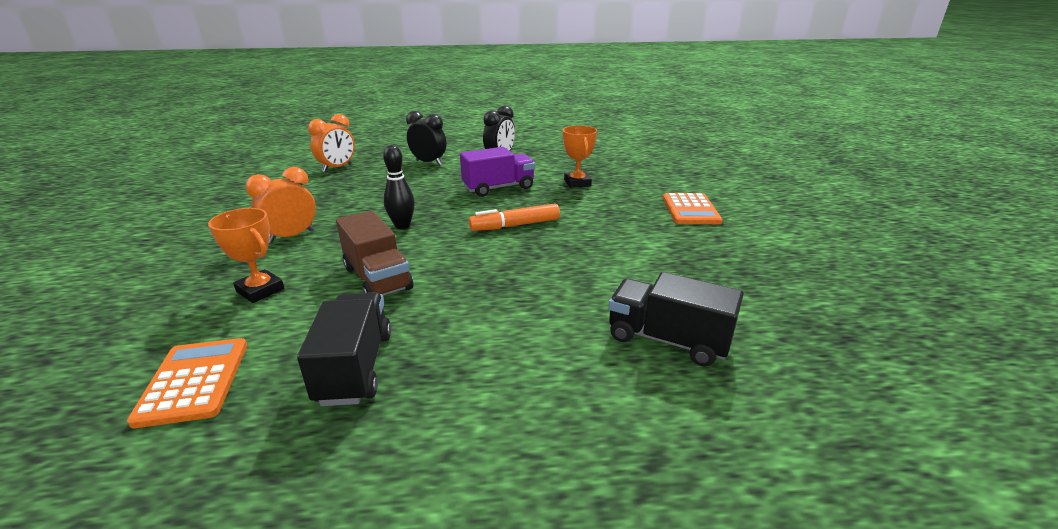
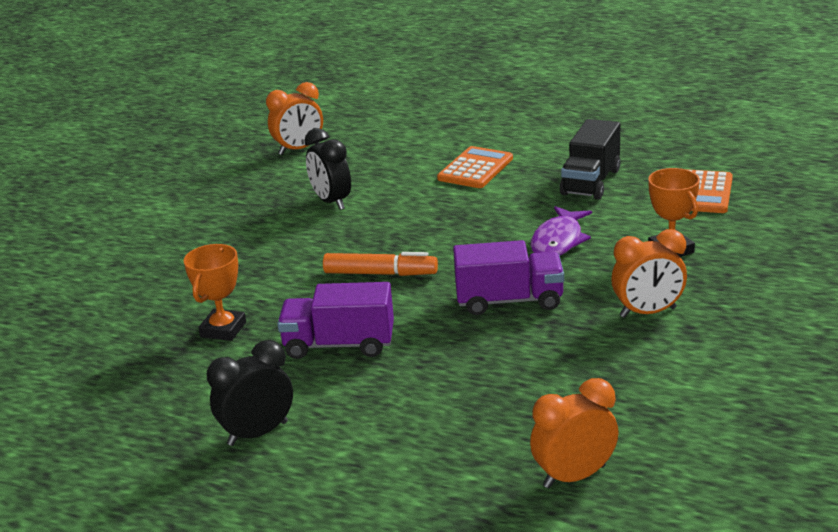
camera: 150 degrees left, 0 degrees up
(377, 278) = (558, 241): brown truck -> purple fish
(402, 226) = (509, 301): black bowling pin -> purple truck
(428, 163) = (396, 449): black clock -> black clock (331, 202)
(667, 340) = (373, 161): black truck -> none
(690, 210) = (169, 254): orange calculator -> orange calculator (475, 169)
(787, 338) = (299, 149): none -> orange clock

